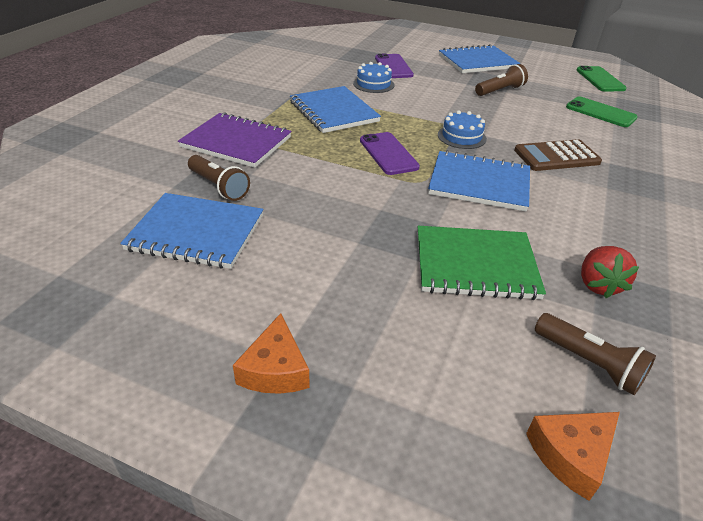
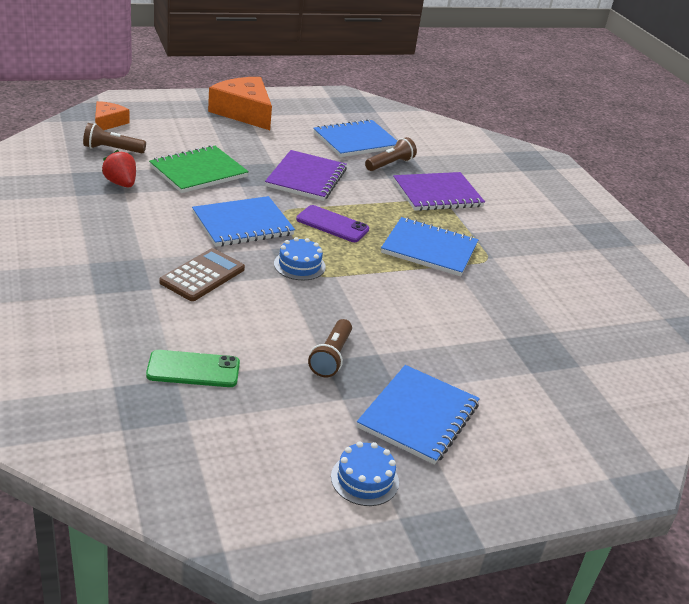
camera: 135 degrees right, 5 degrees down
(219, 187) = (390, 164): brown flashlight -> brown flashlight turned 135 degrees clockwise
(275, 369) = (244, 112): orange cheese -> orange cheese, size x1.85
(345, 206) = (306, 178): none -> purple notebook
(373, 84) = (456, 303): blue cake -> blue cake (364, 479)
(393, 67) = (484, 346): purple phone -> none
(600, 79) = (231, 461): green phone -> none

